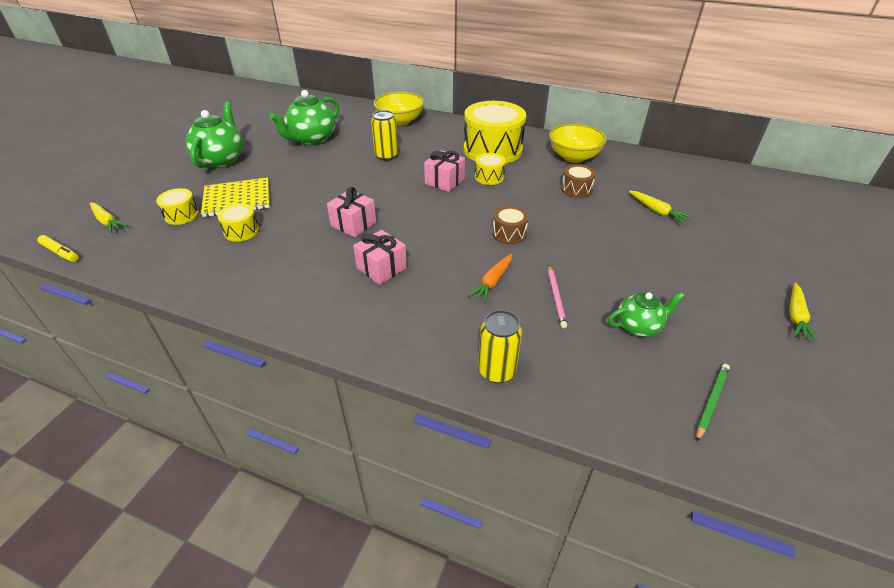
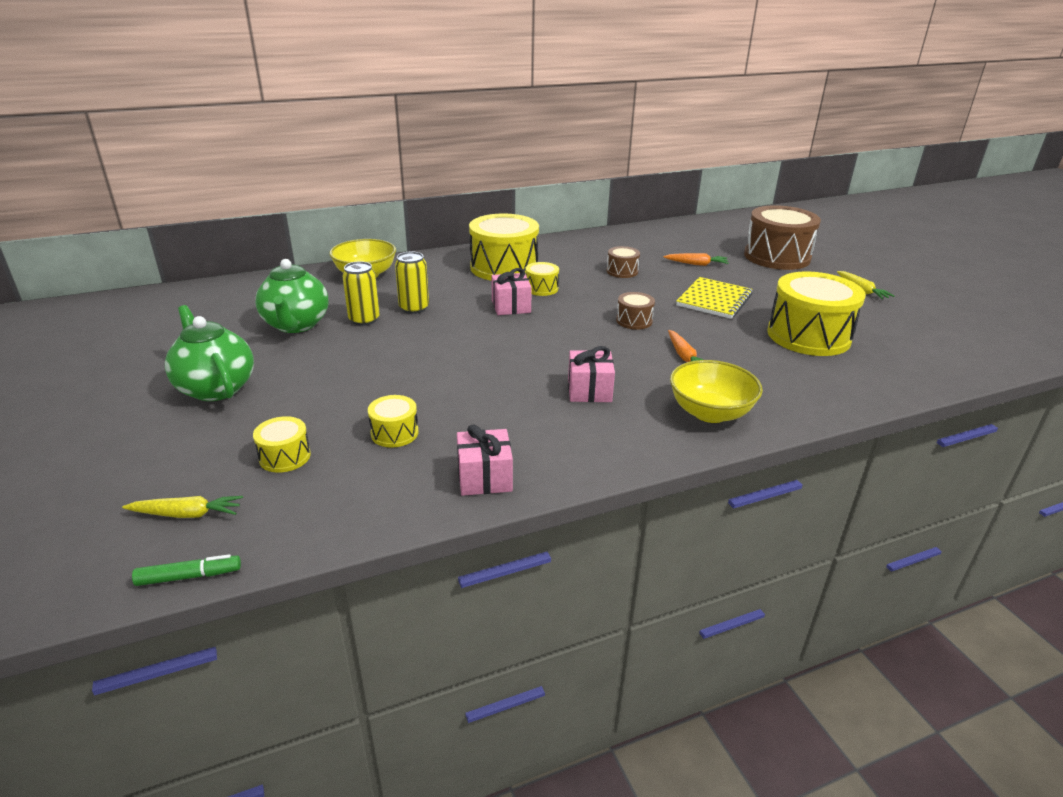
camera: 45 degrees left, 10 degrees down
(60, 252) = (189, 576): yellow marker -> green marker
(237, 199) = (325, 411): yellow notebook -> yellow notebook (714, 300)
(353, 224) = (497, 373): pink gift -> pink gift (484, 478)
(496, 371) = (788, 405): yellow can -> yellow can (364, 320)
(556, 297) = (738, 344): pink pencil -> none
(574, 157) = (578, 249): yellow bowl -> yellow bowl (710, 412)
(638, 326) = (808, 336): green teapot -> yellow drum
(656, 211) = (696, 264): yellow carrot -> orange carrot
(711, 401) = (903, 353): green pencil -> none
(759, 239) = (777, 257): none -> brown drum

